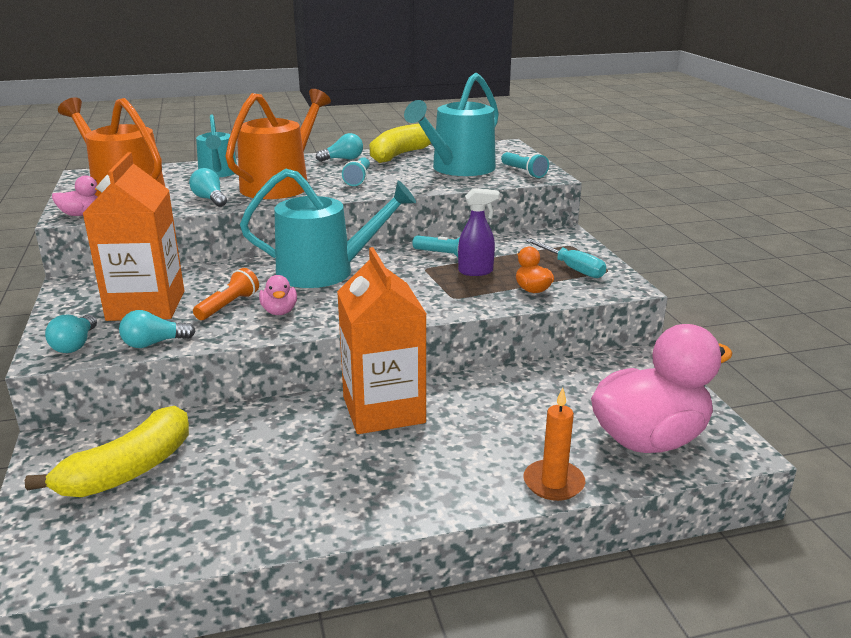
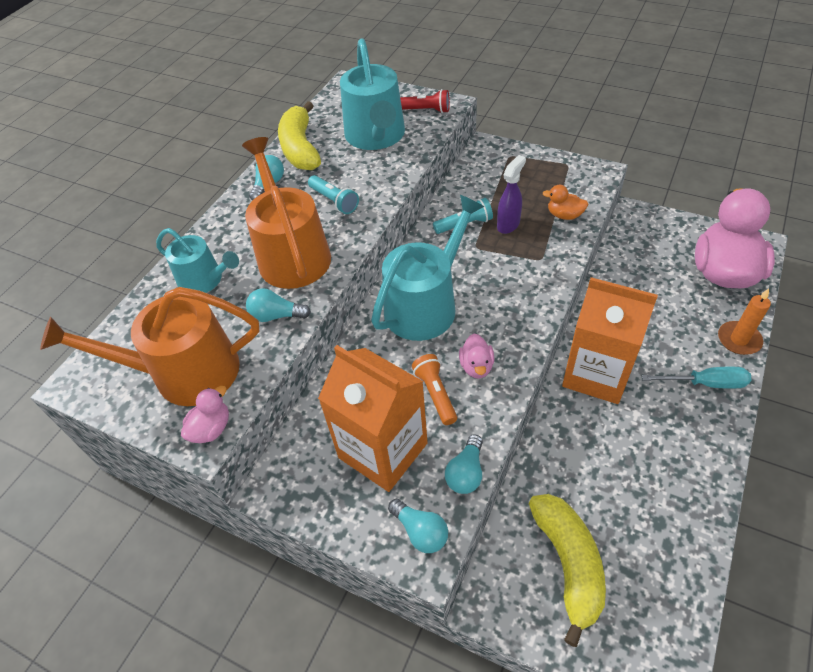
camera: 45 degrees left, 25 degrees up
(279, 311) = (476, 366): pink duck -> pink duck turned 60 degrees clockwise
(523, 172) = (425, 110): turquoise flashlight -> red flashlight
(572, 268) = (548, 178): turquoise screwdriver -> turquoise screwdriver (705, 383)

